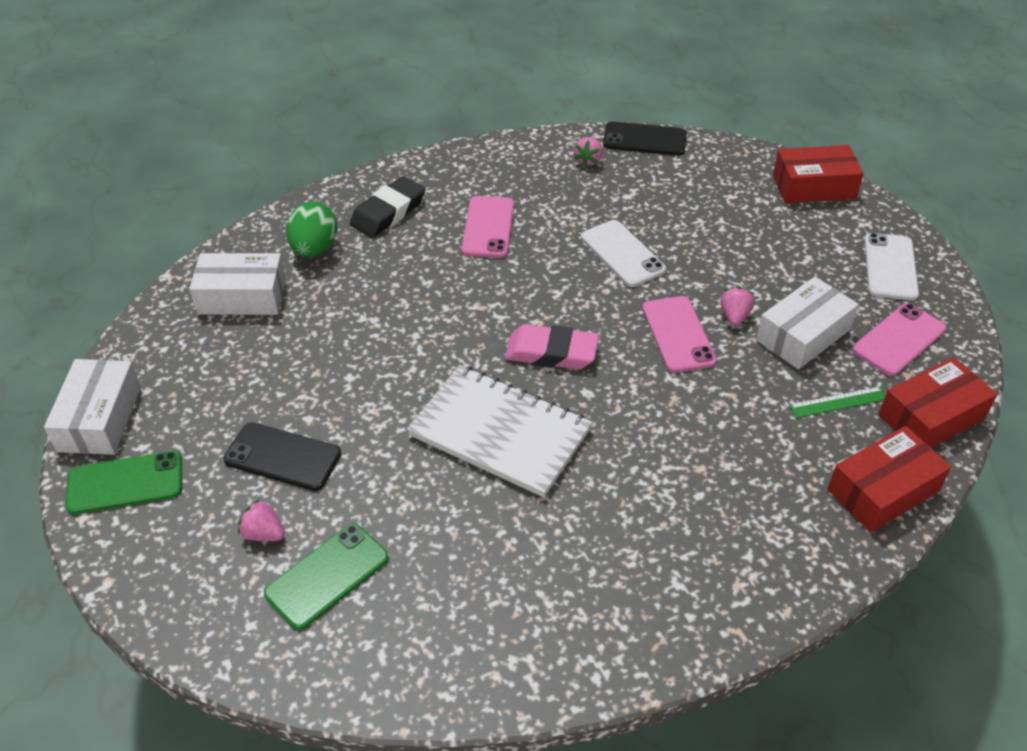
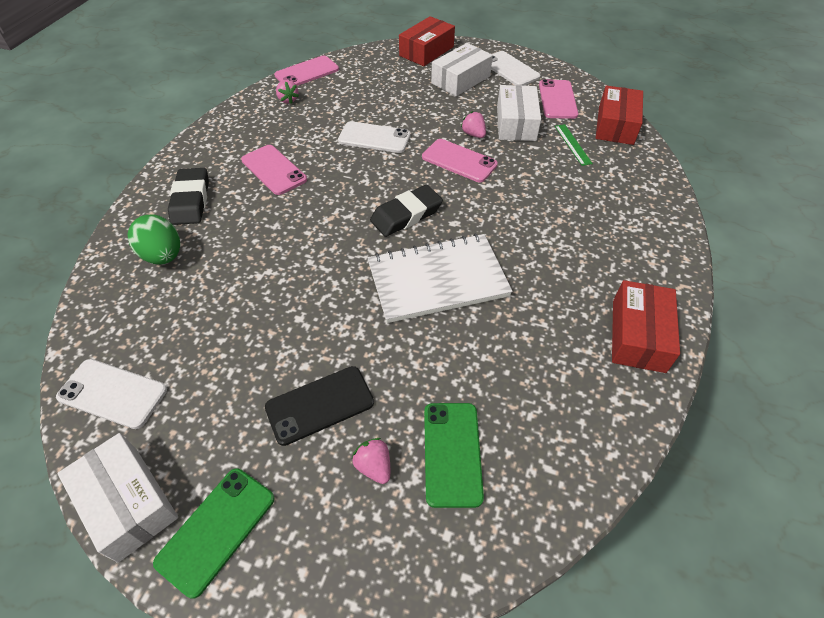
camera: 45 degrees left, 5 degrees up
(169, 335) = (113, 393): none -> white phone
(242, 296) = (143, 324): white box -> white box (461, 80)
(263, 533) = (374, 466): pink strawberry -> pink strawberry turned 75 degrees clockwise
(551, 352) = (406, 215): pink eraser -> black eraser
(644, 139) = (307, 72): black phone -> pink phone
(838, 402) = (573, 144): green ruler -> green ruler turned 45 degrees counterclockwise
(883, 490) = (643, 171): red box -> red box (638, 335)

